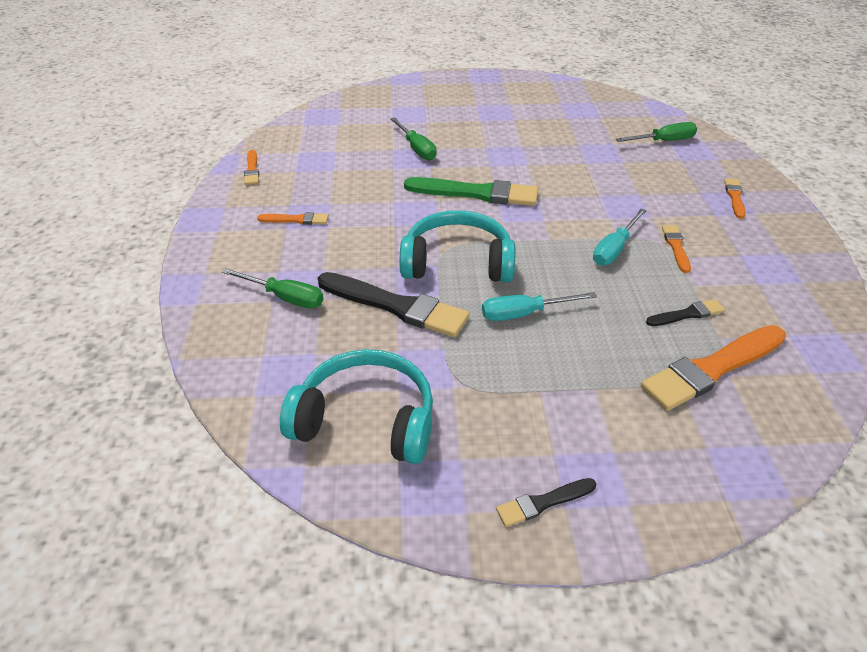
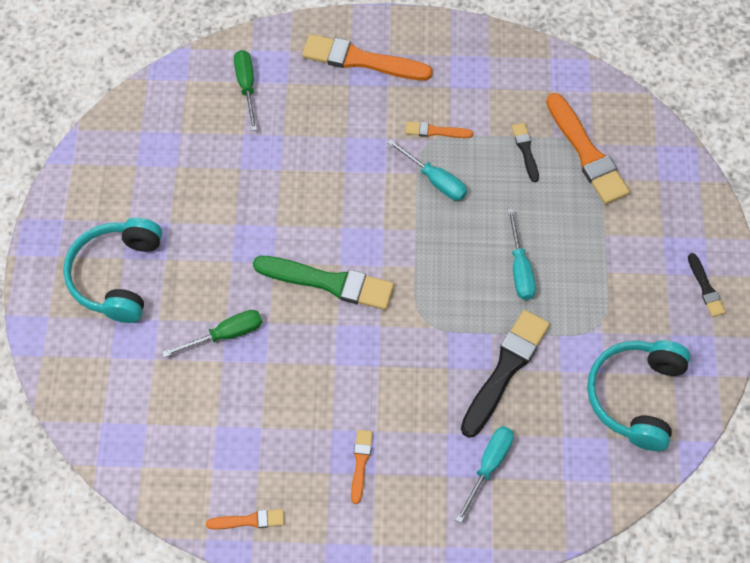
camera: 85 degrees left, 20 degrees up
(285, 297) = (488, 466): green screwdriver -> turquoise screwdriver
(457, 262) = (446, 313): turquoise headphones -> turquoise headphones (117, 276)
(476, 193) = (329, 282): green brush -> green brush turned 90 degrees clockwise
(734, 197) = (361, 60): orange brush -> orange brush, size x2.00

